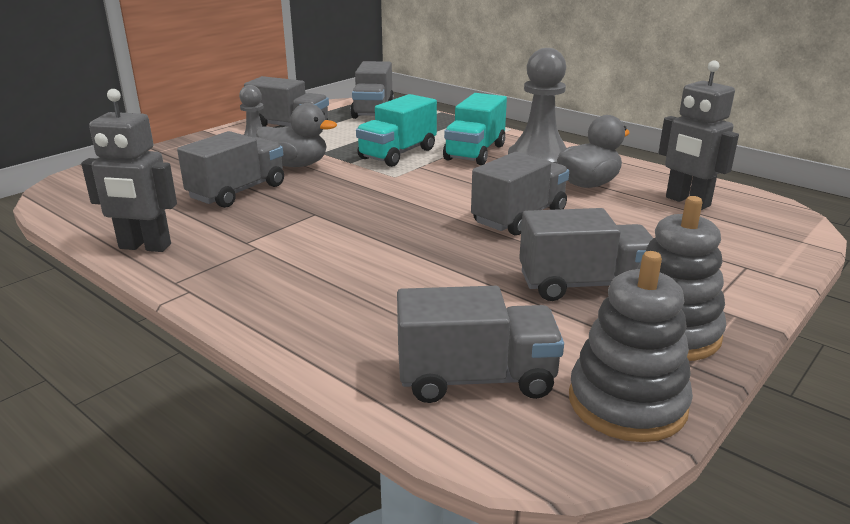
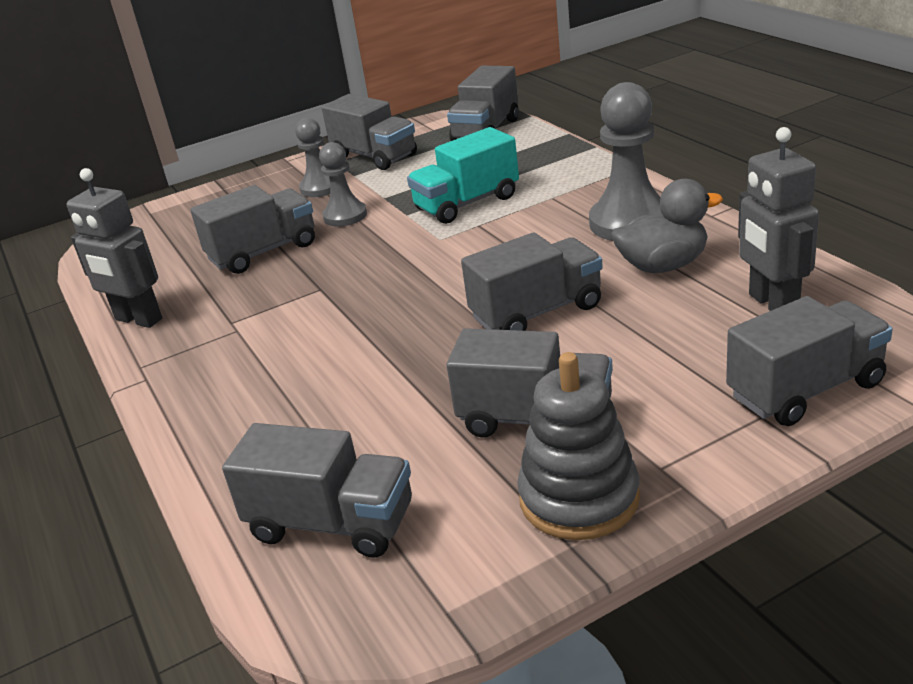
camera: 25 degrees right, 5 degrees up
(296, 165) = (345, 216): grey duck -> grey pawn
(475, 152) = (560, 205): turquoise truck -> none
(627, 403) = (459, 580): grey stacking toy -> none
(759, 248) = (805, 390): none -> grey truck

